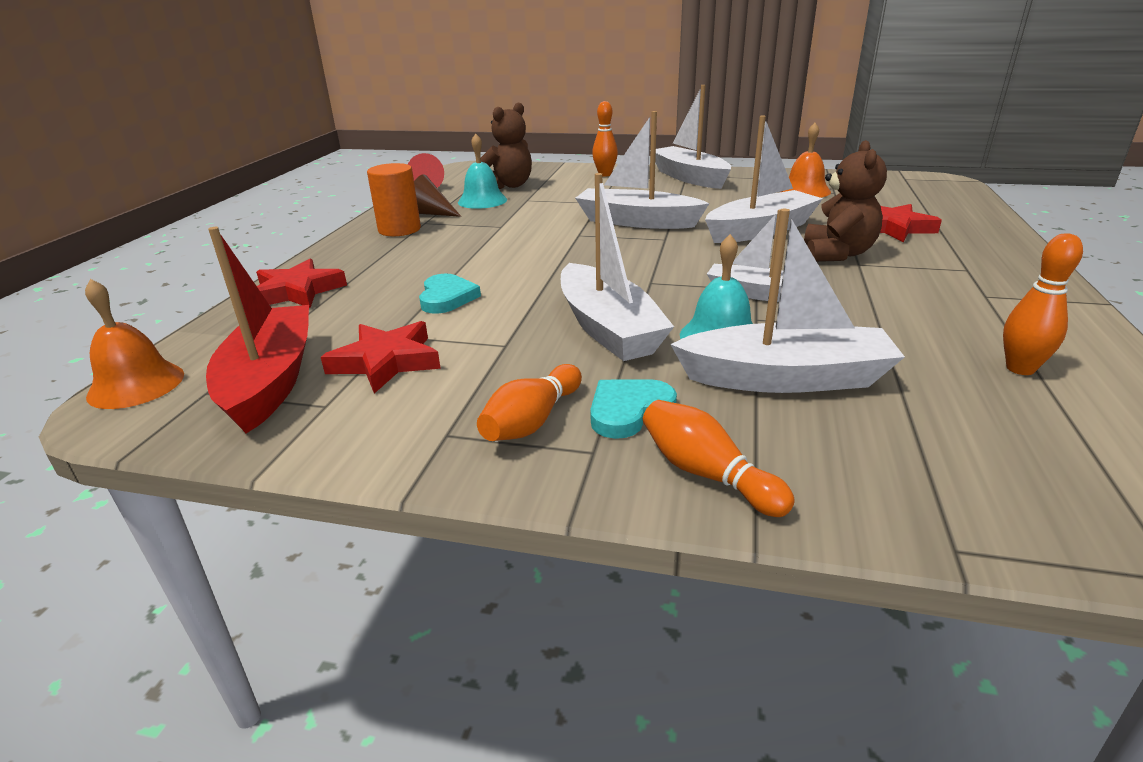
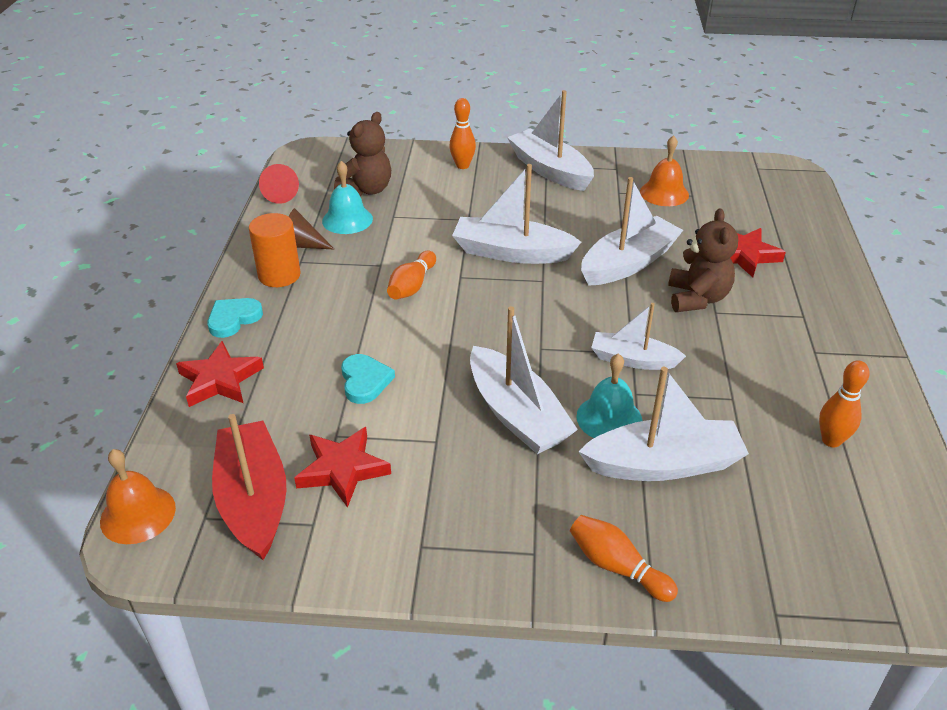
camera: 10 degrees left, 10 degrees up
(532, 421) = (482, 527): orange bowling pin -> orange bowling pin (412, 286)
(629, 411) = (552, 510): turquoise heart -> turquoise heart (233, 319)

